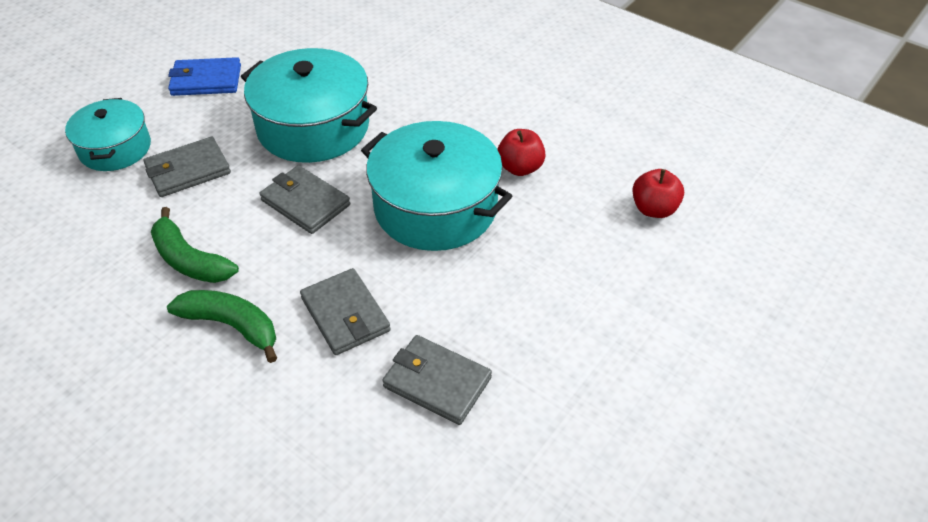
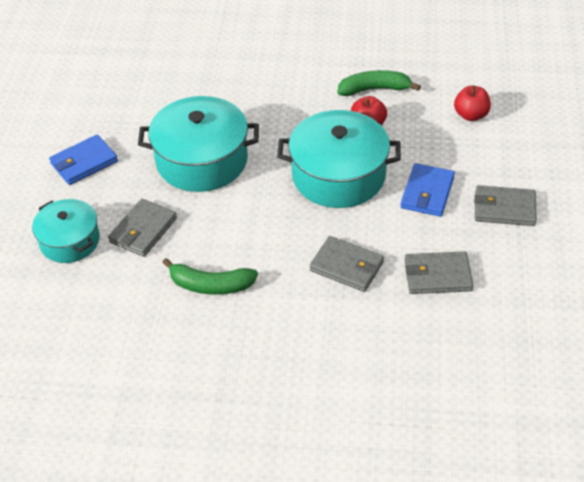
camera: 30 degrees left, 0 degrees up
(232, 326) = (282, 309): green banana -> green banana (374, 89)
(305, 202) = (250, 212): grey wallet -> grey wallet (504, 208)
(517, 275) = (427, 193): none -> blue wallet

